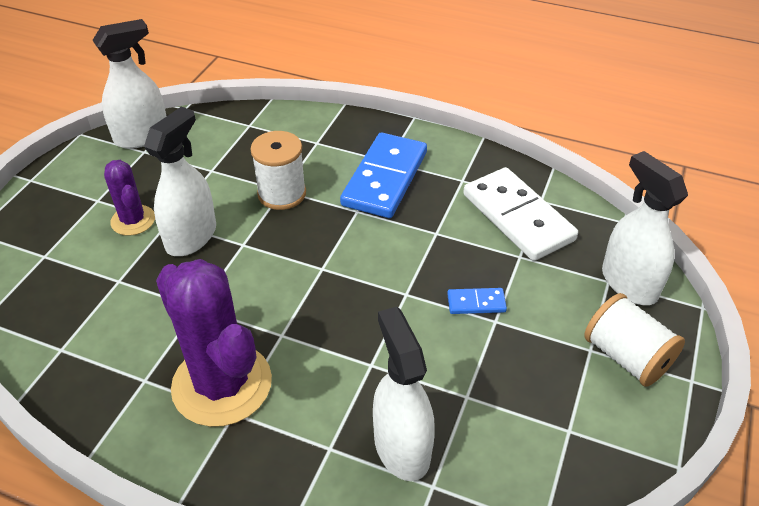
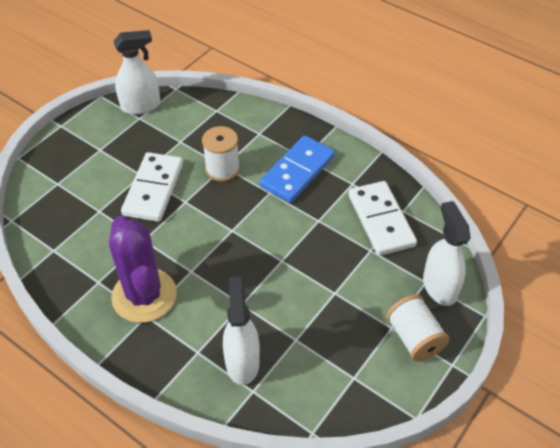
camera: 15 degrees right, 5 degrees up
(133, 220) = (119, 169): purple cactus -> none
(191, 237) = (153, 189): white spray bottle -> white domino
(476, 303) = (326, 277): blue domino -> none

